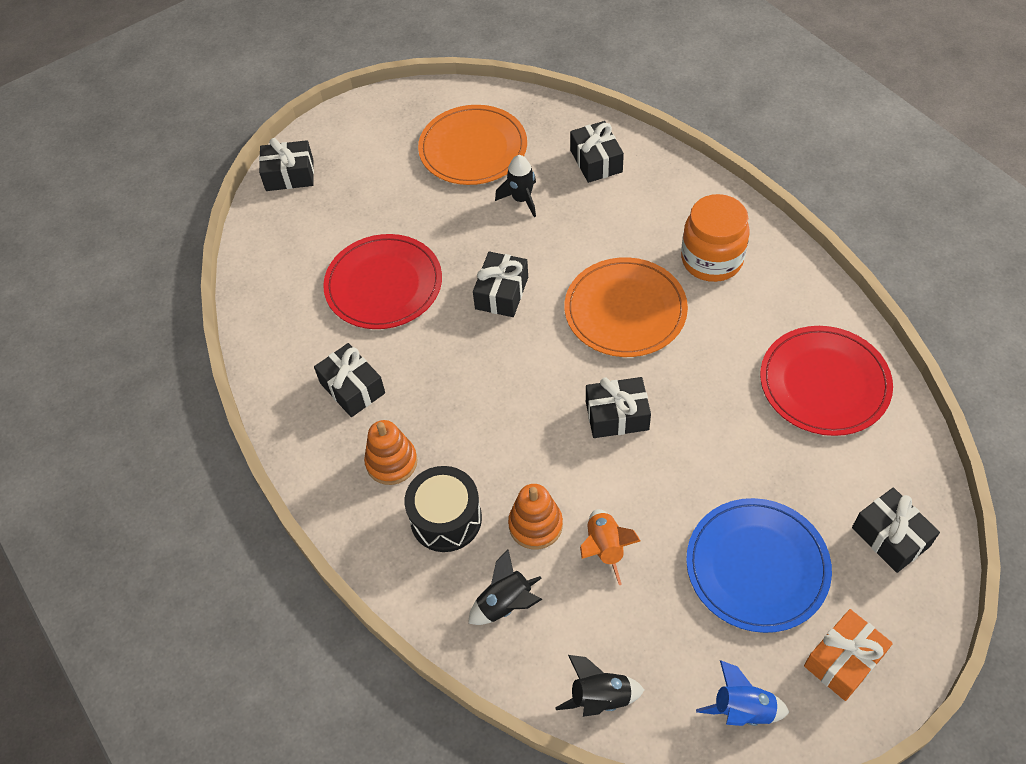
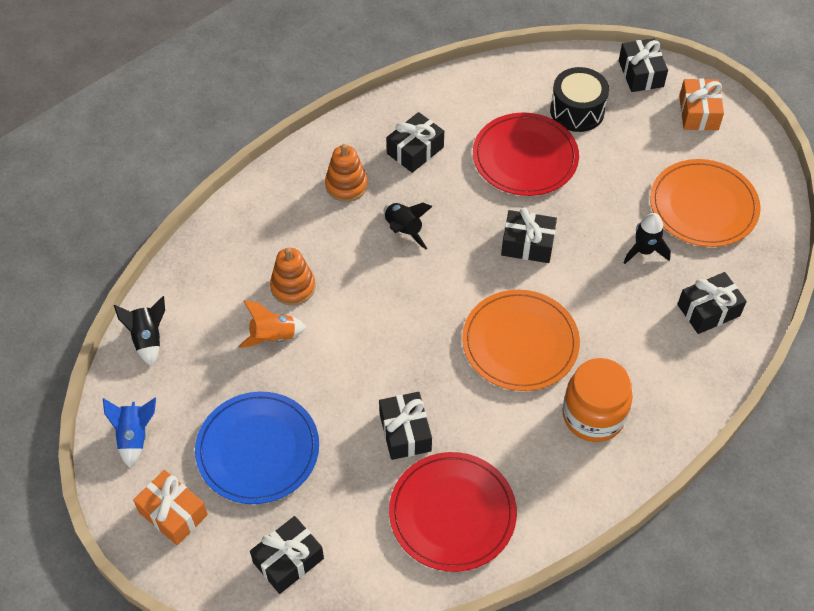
camera: 80 degrees right, 0 degrees up
(354, 137) = (698, 113): none -> orange gift
(446, 519) = (297, 226): black drum -> black drum (577, 111)
(505, 604) = (224, 272): black rocket -> black rocket (403, 230)
(617, 415) = (402, 340): black gift -> black gift (405, 432)

